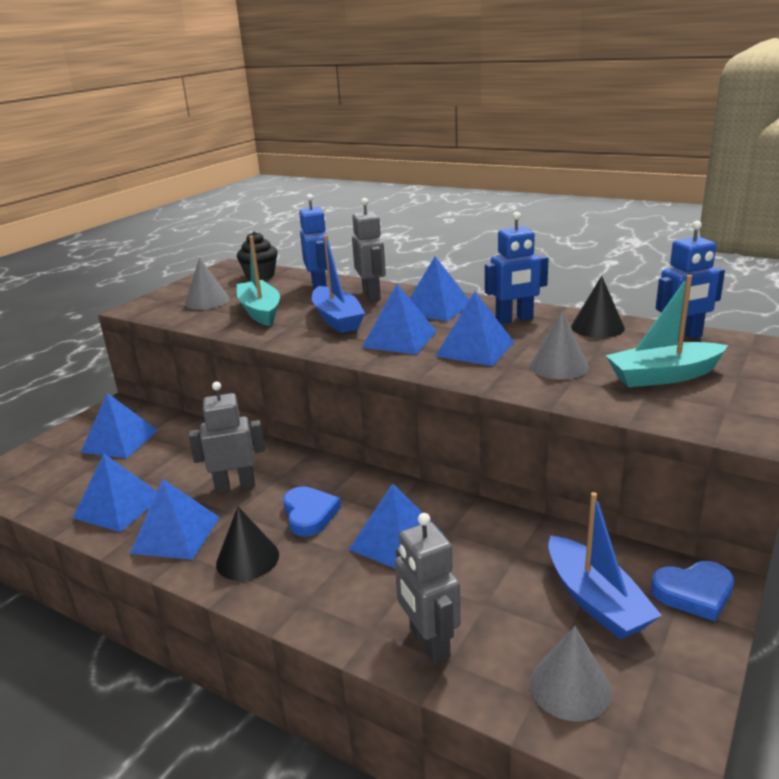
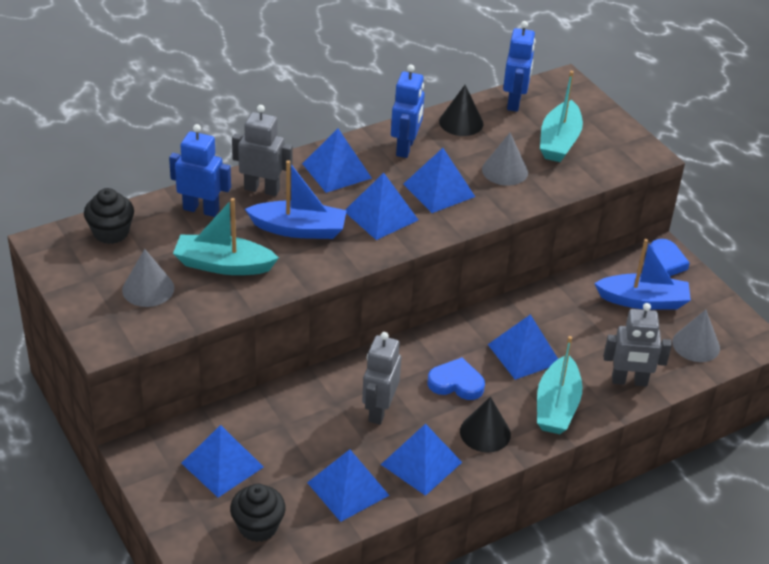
camera: 65 degrees left, 15 degrees up
(51, 480) = (258, 526): none -> black cupcake
(330, 596) = (557, 406): none -> turquoise boat

